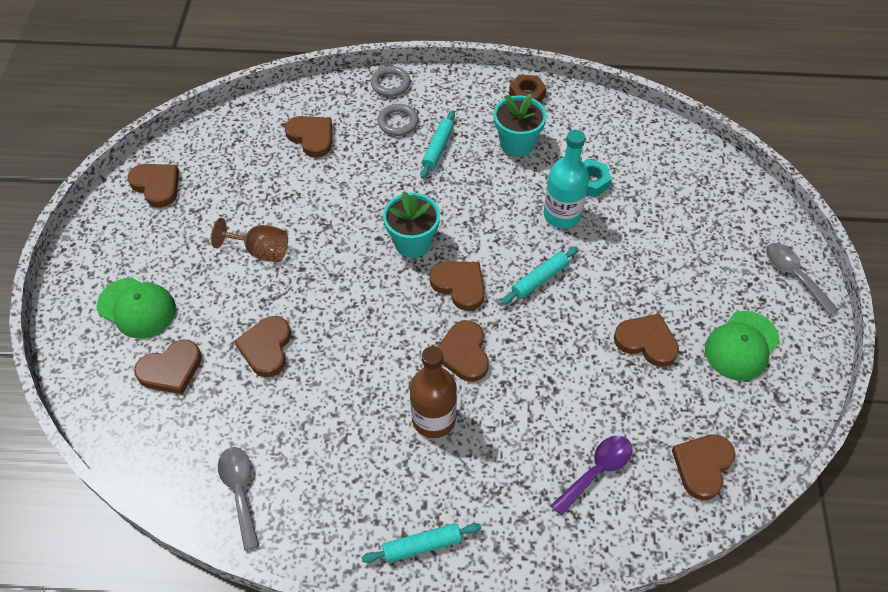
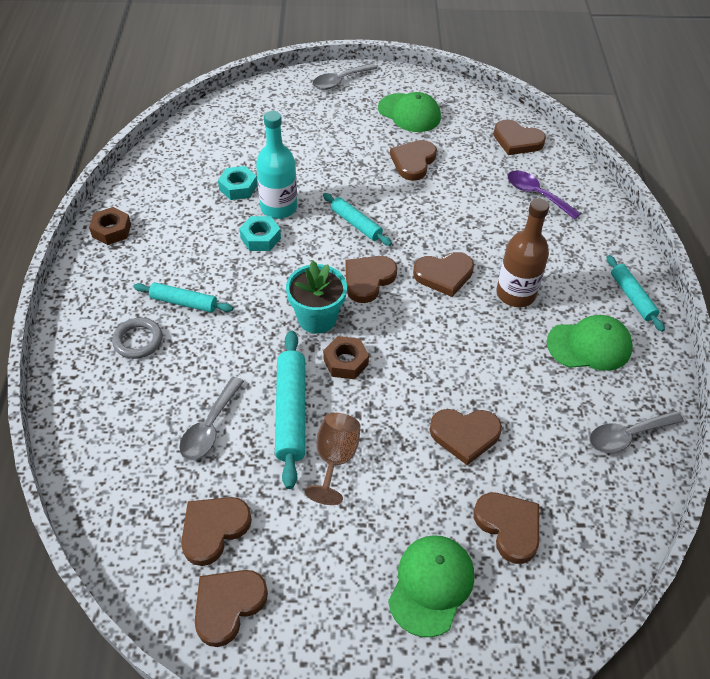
camera: 95 degrees left, 5 degrees down
(306, 171) = (210, 427): none -> grey spoon
(311, 137) = (153, 426): brown heart -> brown heart (213, 529)
(311, 222) = (291, 412): none -> turquoise rolling pin
(356, 480) = (589, 345): none -> green cap
(359, 262) = (345, 362): none -> brown nut
(390, 84) = (70, 352): grey ring -> none
(517, 144) = (183, 238): turquoise flower pot -> none
(518, 200) = (260, 238): none -> turquoise nut

